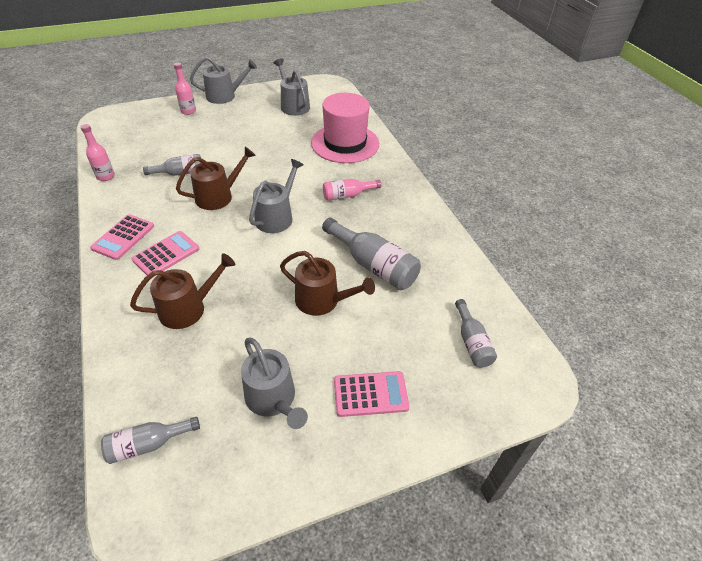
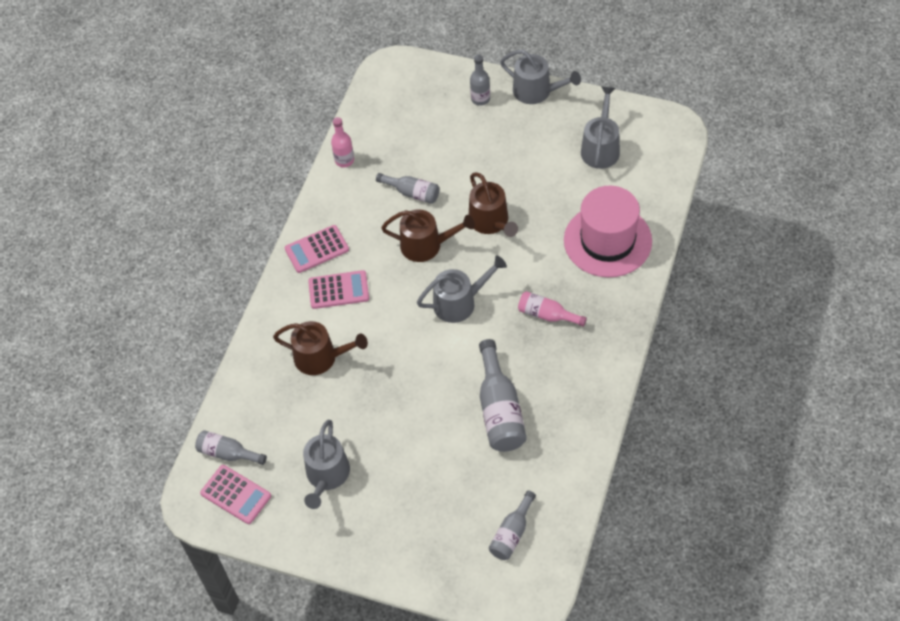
camera: 45 degrees right, 10 degrees up
(188, 111) = (480, 99): pink bottle -> grey bottle
(322, 300) = (427, 417): brown watering can -> brown watering can (491, 222)
(370, 394) = (396, 519): pink calculator -> pink calculator (236, 495)

